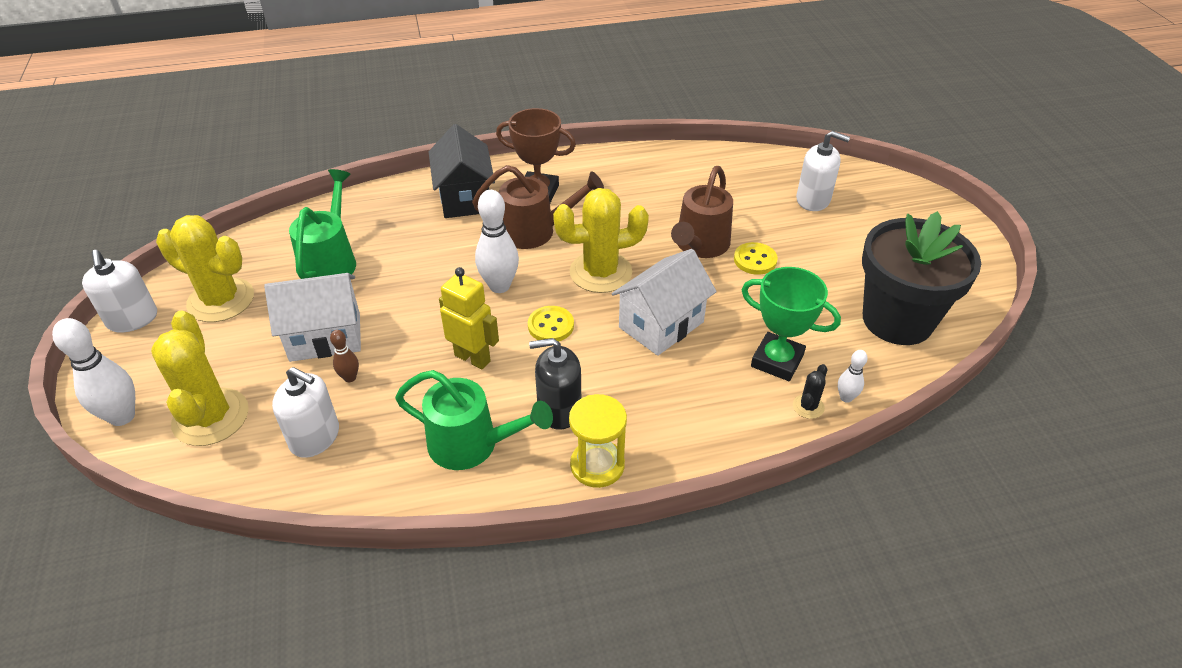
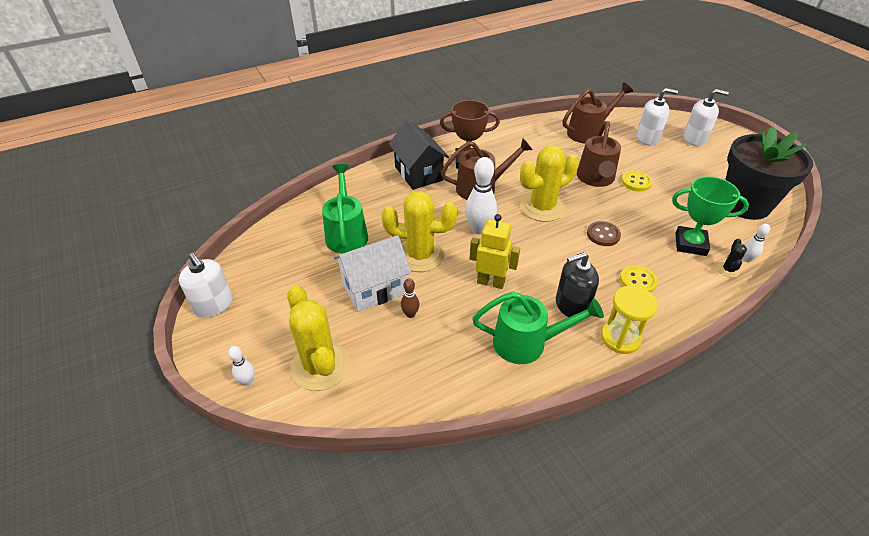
camera: 15 degrees left, 0 degrees up
(122, 416) = (247, 381): white bowling pin -> white bowling pin, size x0.52
(221, 300) = (278, 277): yellow cactus -> yellow cactus (420, 255)
(315, 437) = (410, 363): white soap dispenser -> white soap dispenser (694, 139)
(551, 326) = (531, 249): yellow button -> yellow button (637, 281)
(661, 324) = (603, 235): white house -> brown button
(732, 177) = (589, 132): none -> brown watering can

